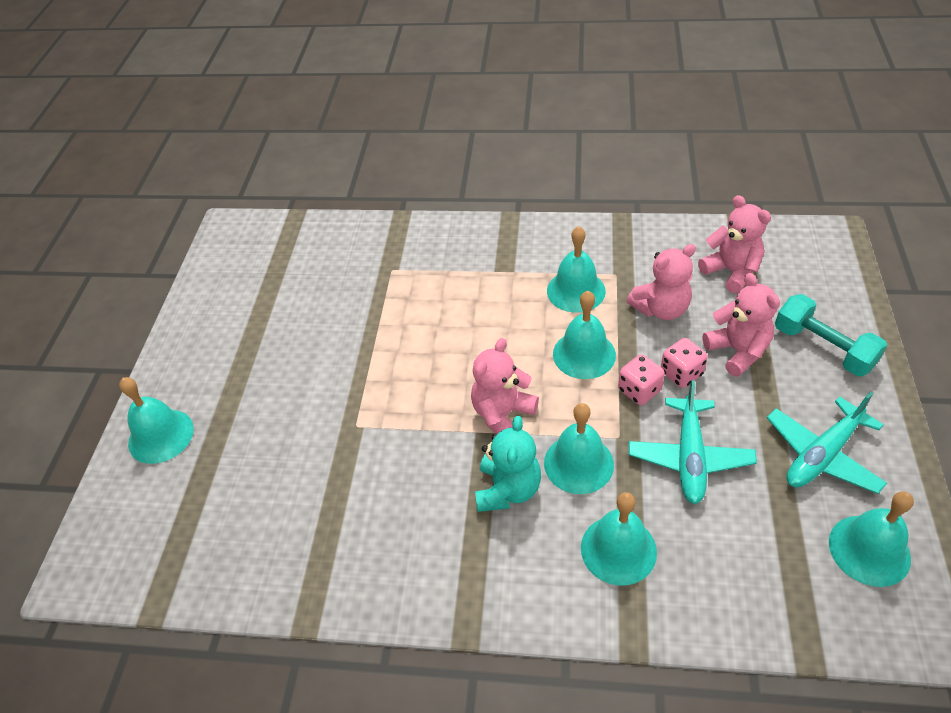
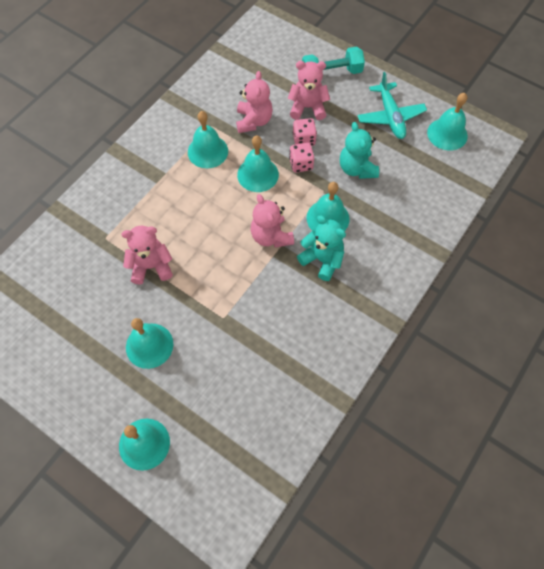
camera: 65 degrees left, 15 degrees up
(618, 549) = (388, 229): turquoise bell -> turquoise bell (149, 345)
(689, 457) = (357, 168): turquoise plane -> turquoise teddy bear
(731, 271) = (253, 75): pink teddy bear -> pink teddy bear (151, 266)

